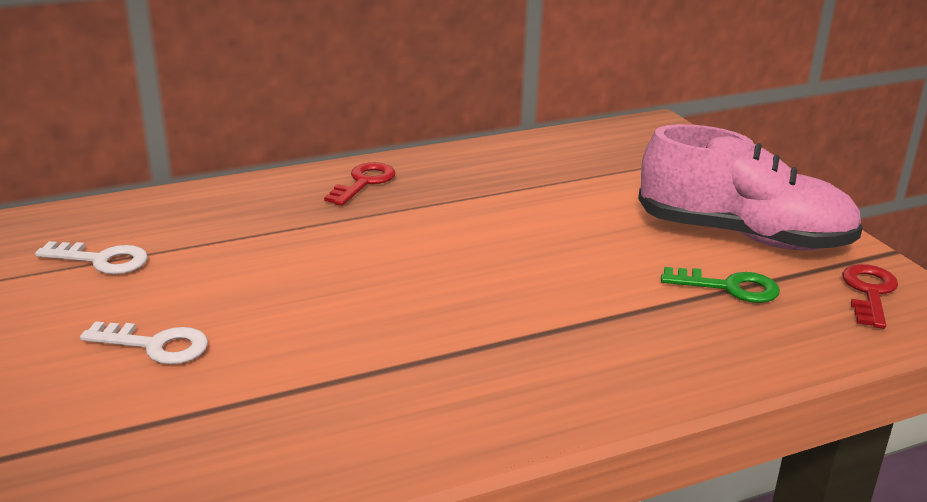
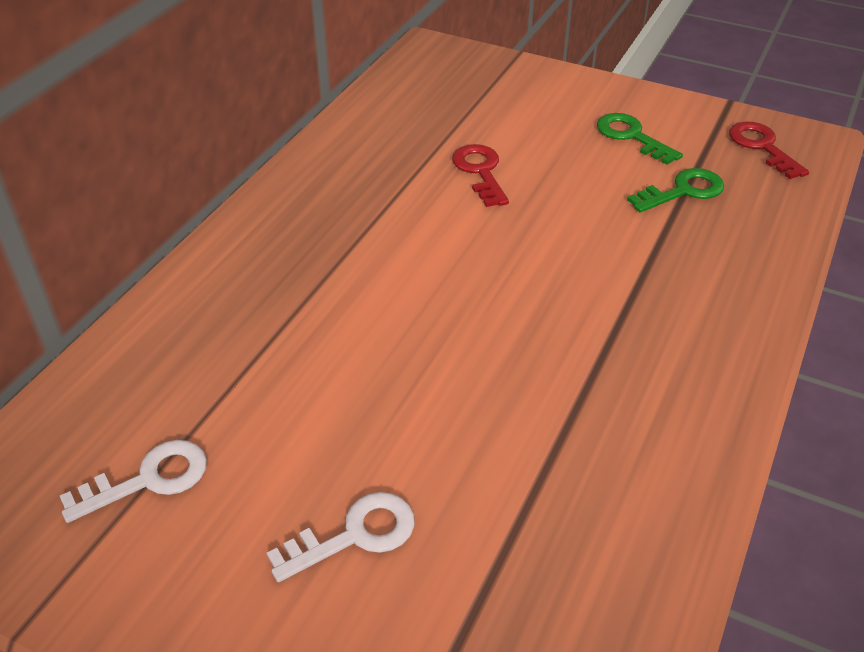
camera: 40 degrees left, 15 degrees up
(364, 182) = (275, 236): red key -> red key (480, 172)
(743, 236) = (631, 136): pink shoe -> green key

